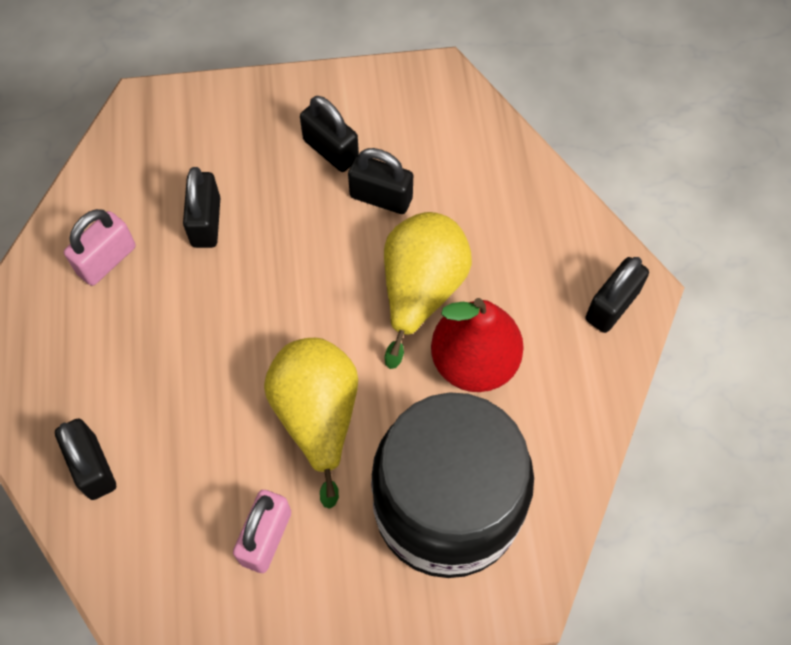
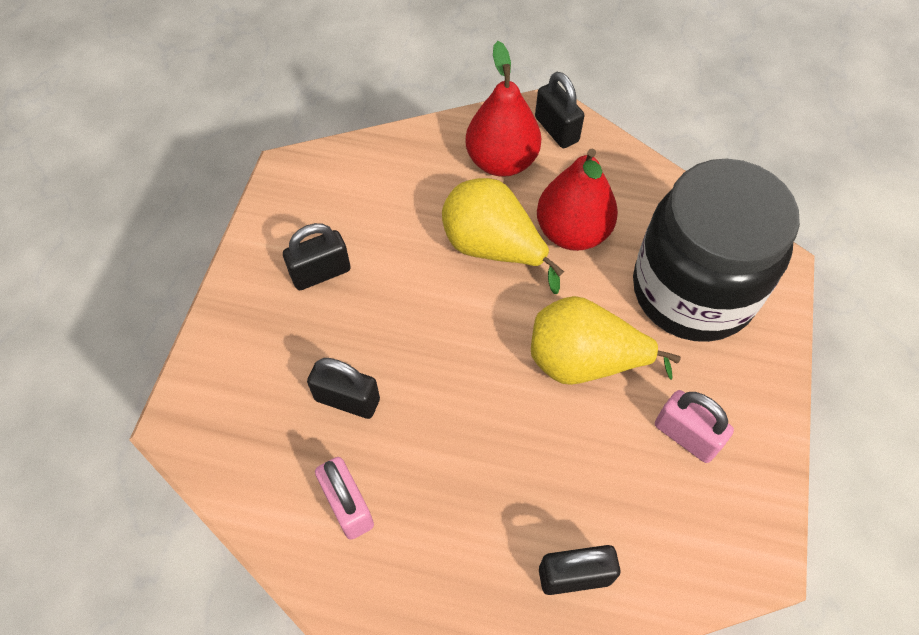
camera: 70 degrees left, 5 degrees down
(381, 197) = (389, 249): black padlock -> none
(539, 264) = (501, 161): none -> red pear

